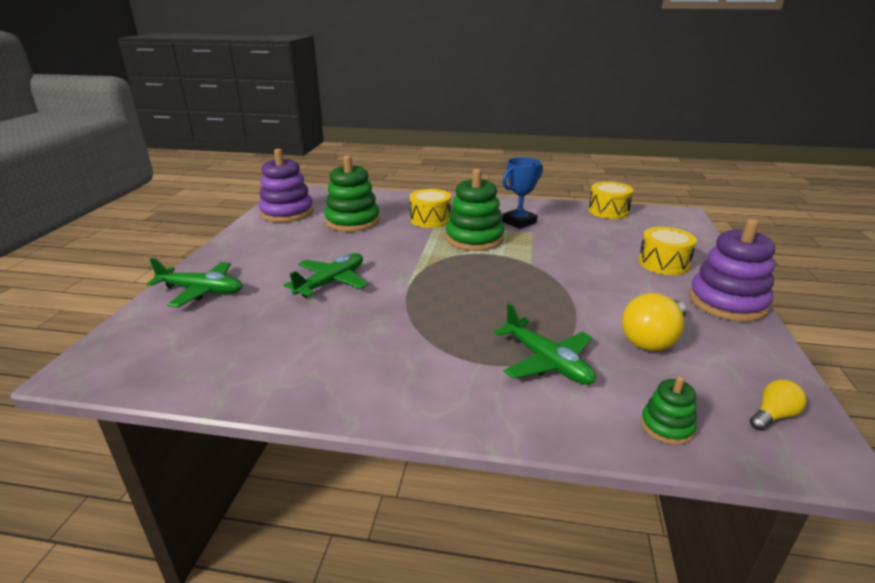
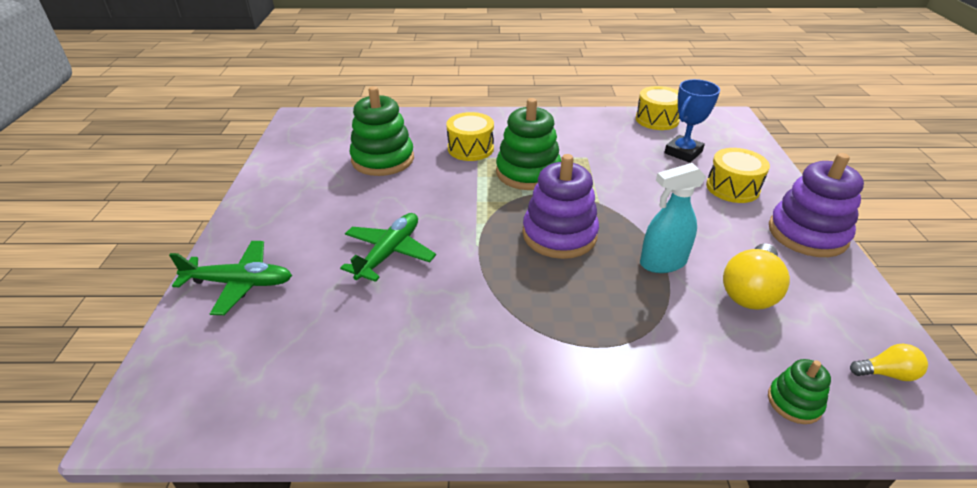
camera: 10 degrees left, 10 degrees up
(287, 213) = (300, 153): purple stacking toy -> purple stacking toy (559, 235)
(519, 222) = (568, 144): blue trophy -> blue trophy (683, 152)
(547, 362) = (656, 336): green plane -> none
(574, 311) = (662, 263): none -> turquoise spray bottle
(773, 416) = (886, 373): yellow light bulb -> yellow light bulb turned 45 degrees clockwise

